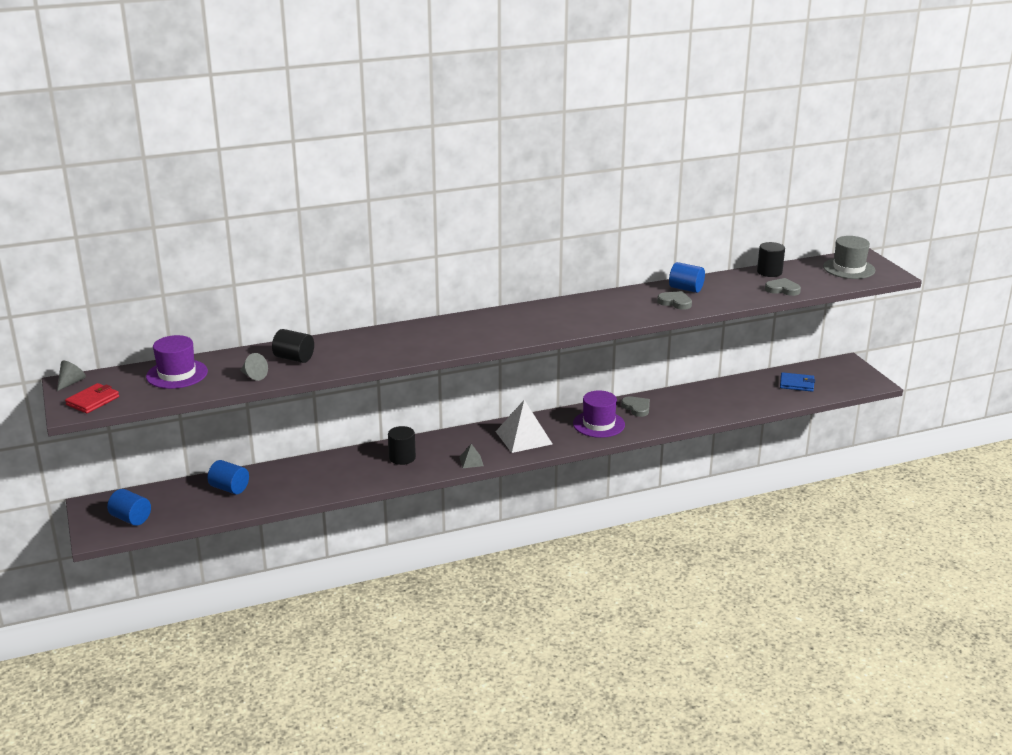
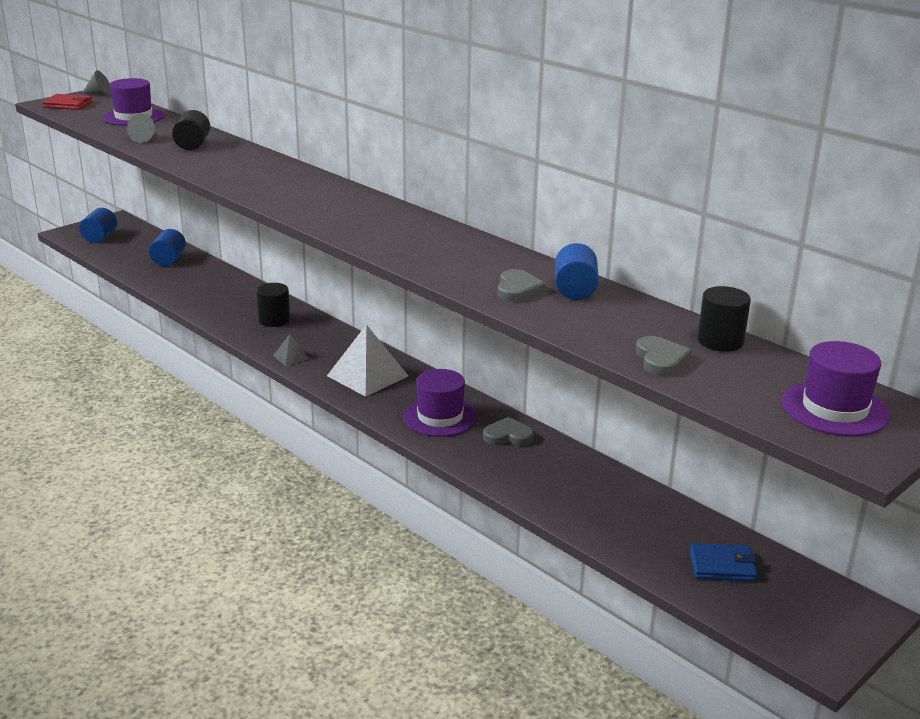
camera: 65 degrees right, 0 degrees up
(636, 408) = (508, 436): grey heart -> grey heart turned 120 degrees counterclockwise
(796, 384) = (722, 566): blue wallet -> blue wallet turned 75 degrees counterclockwise
(849, 268) = (835, 409): grey hat -> purple hat

